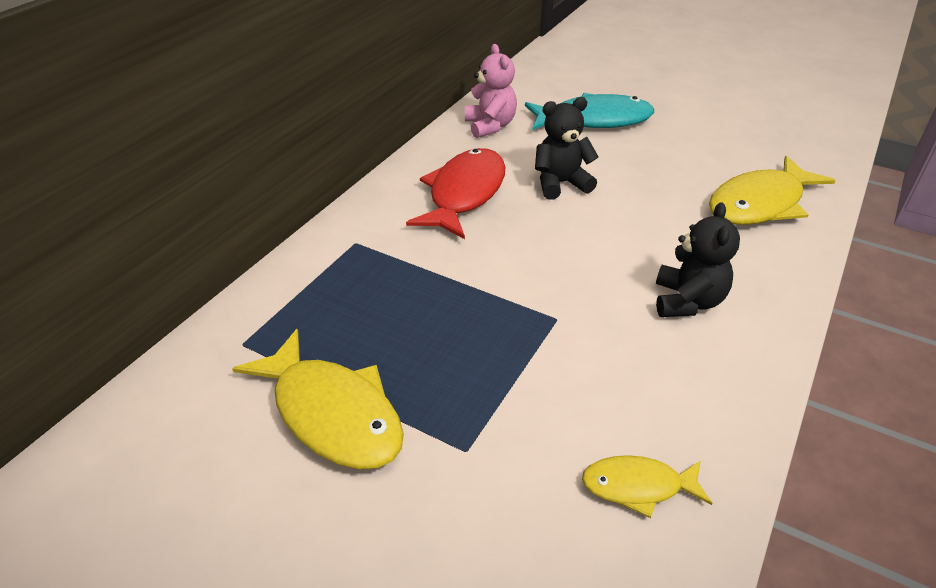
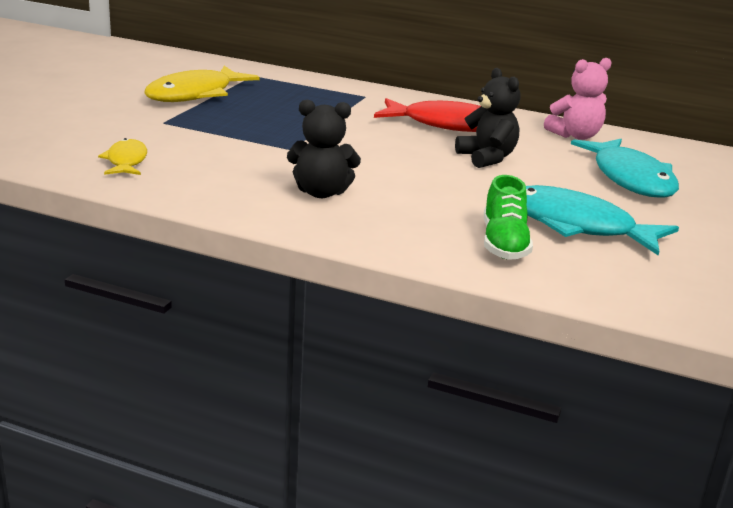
camera: 80 degrees right, 15 degrees down
(707, 163) = (577, 226): none -> turquoise fish
(760, 204) = (504, 243): yellow fish -> green shoe

